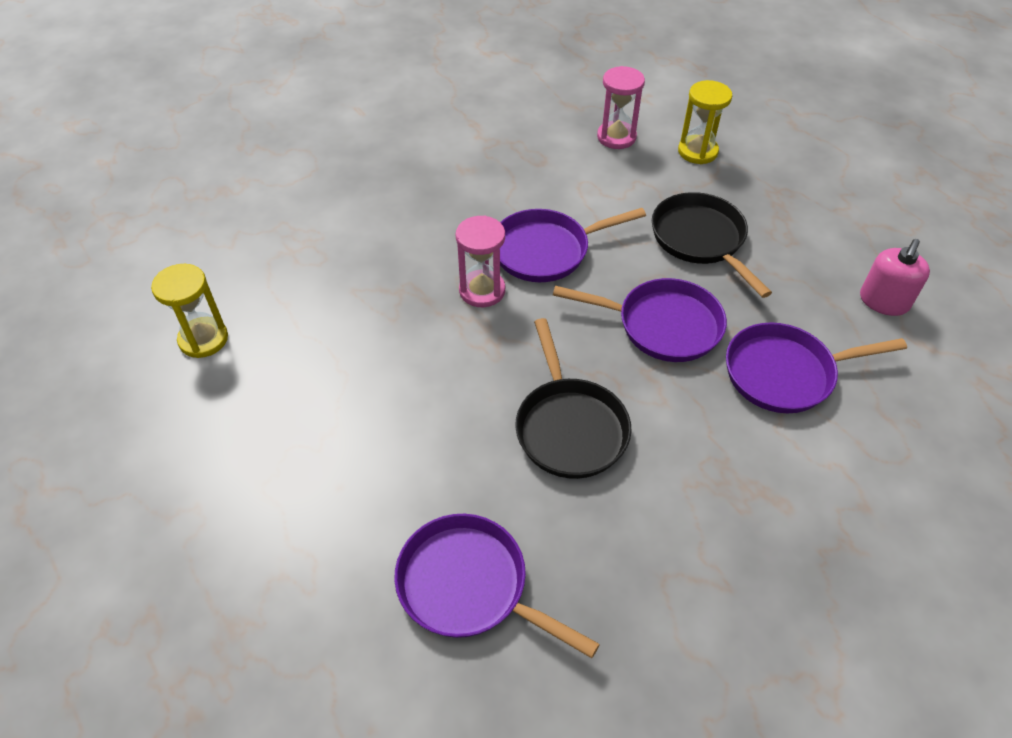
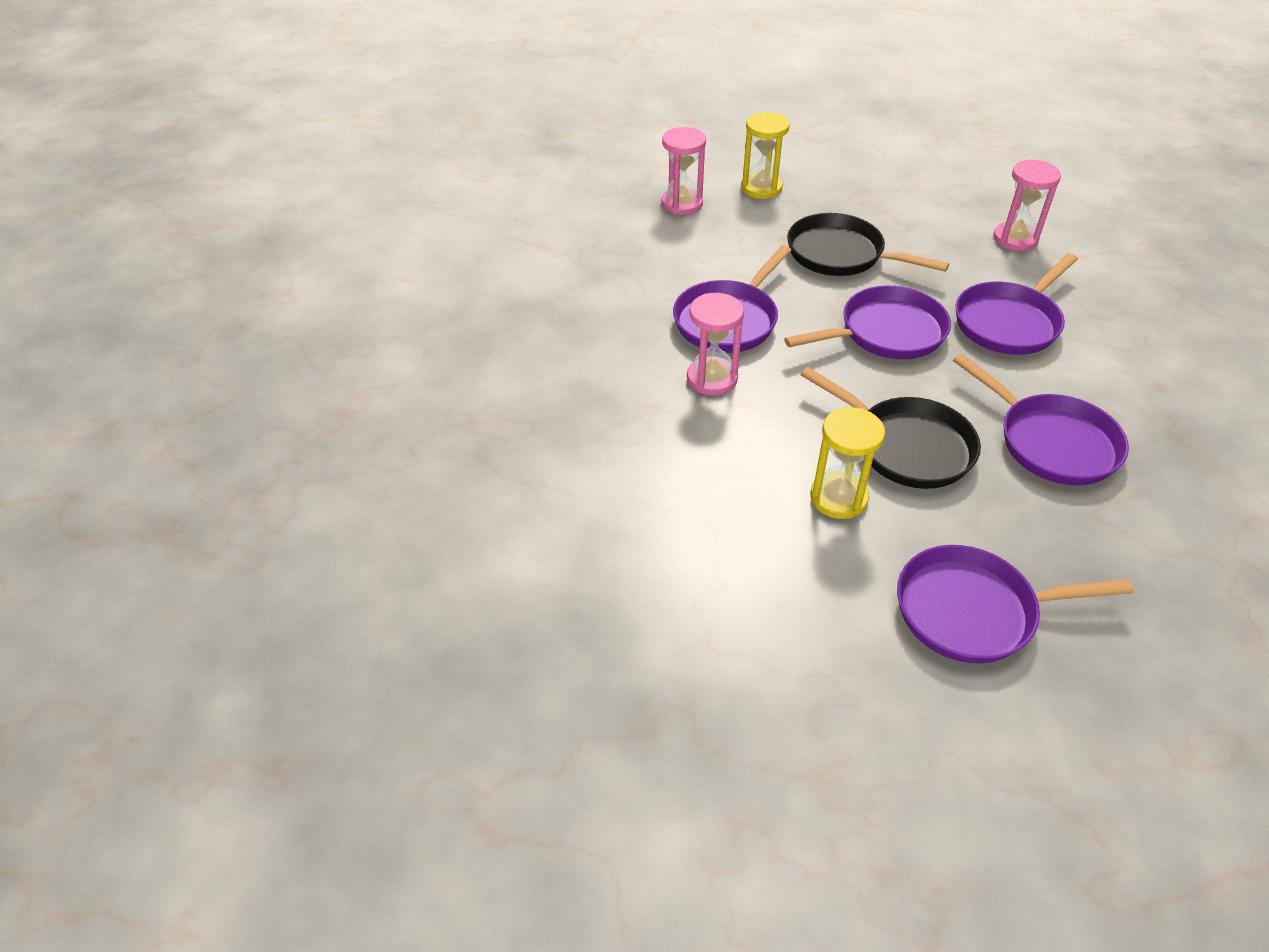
camera: 35 degrees left, 5 degrees down
(203, 339) = (493, 558): yellow hourglass -> yellow hourglass (838, 498)
(697, 495) = (1050, 442): none -> purple pan
(884, 301) = (1015, 239): pink soap dispenser -> pink hourglass

